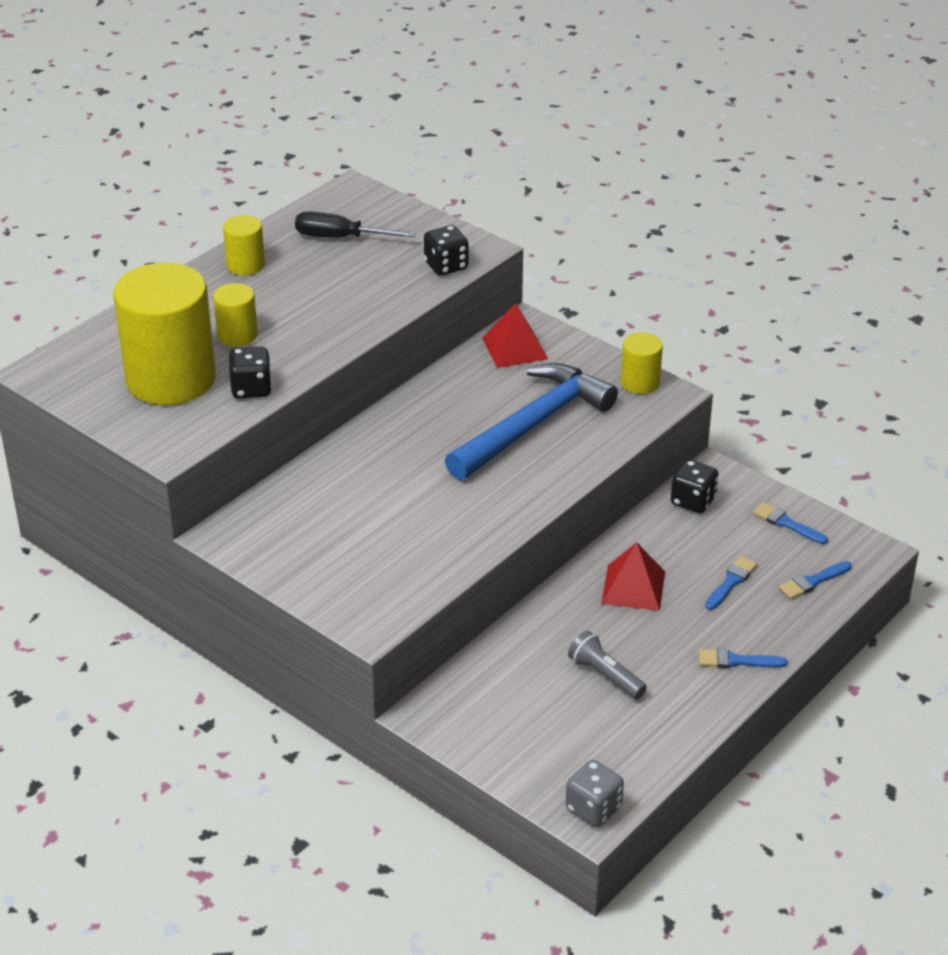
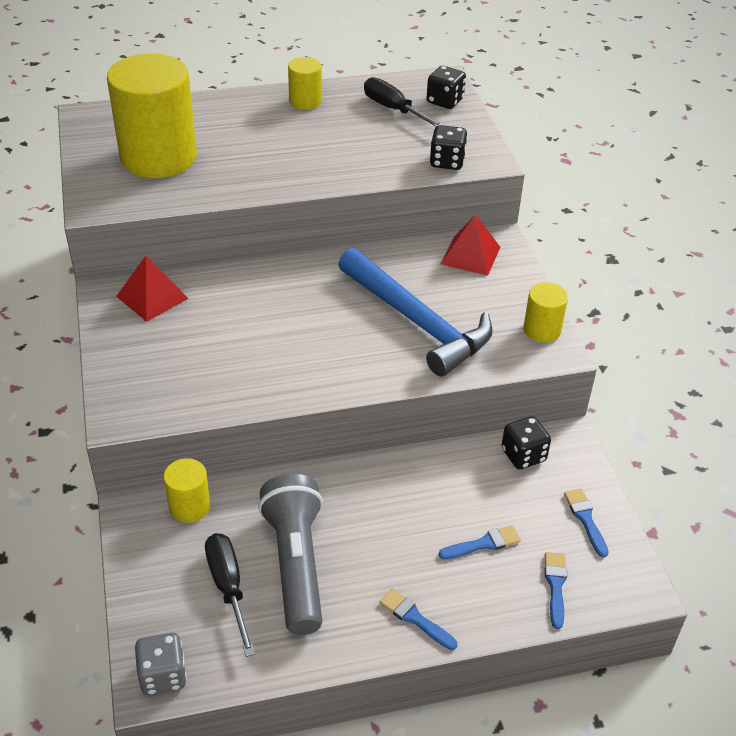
camera: 35 degrees right, 5 degrees up
(237, 335) = (239, 147): yellow cylinder -> yellow cylinder (189, 506)
(251, 389) = (201, 188): black dice -> black dice (445, 101)
(532, 425) = (417, 321): blue hammer -> blue hammer turned 60 degrees clockwise
(571, 722) = (228, 587): none -> black screwdriver
(605, 675) = (296, 564): grey flashlight -> grey flashlight, size x1.87
(633, 587) = (398, 501): red pyramid -> red pyramid (152, 297)
(812, 581) = (555, 585): blue brush -> blue brush turned 90 degrees clockwise

